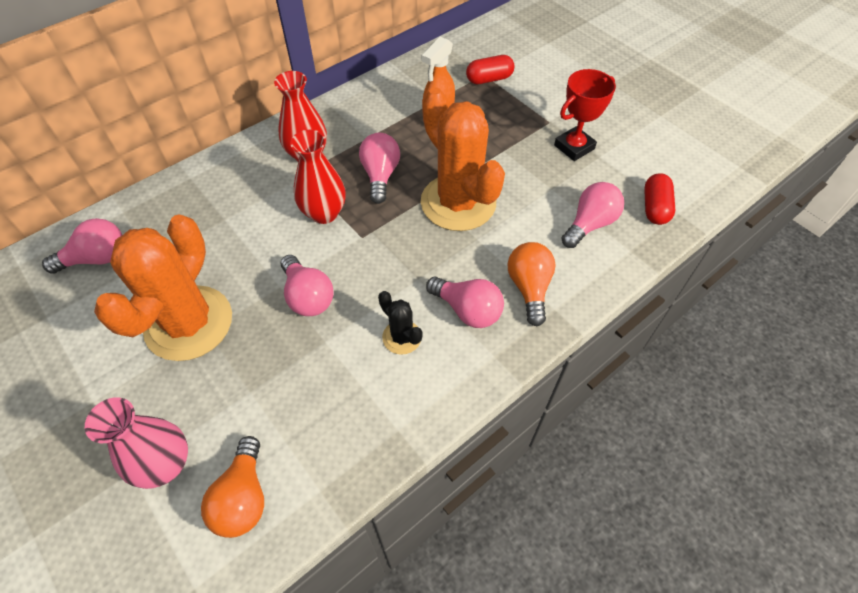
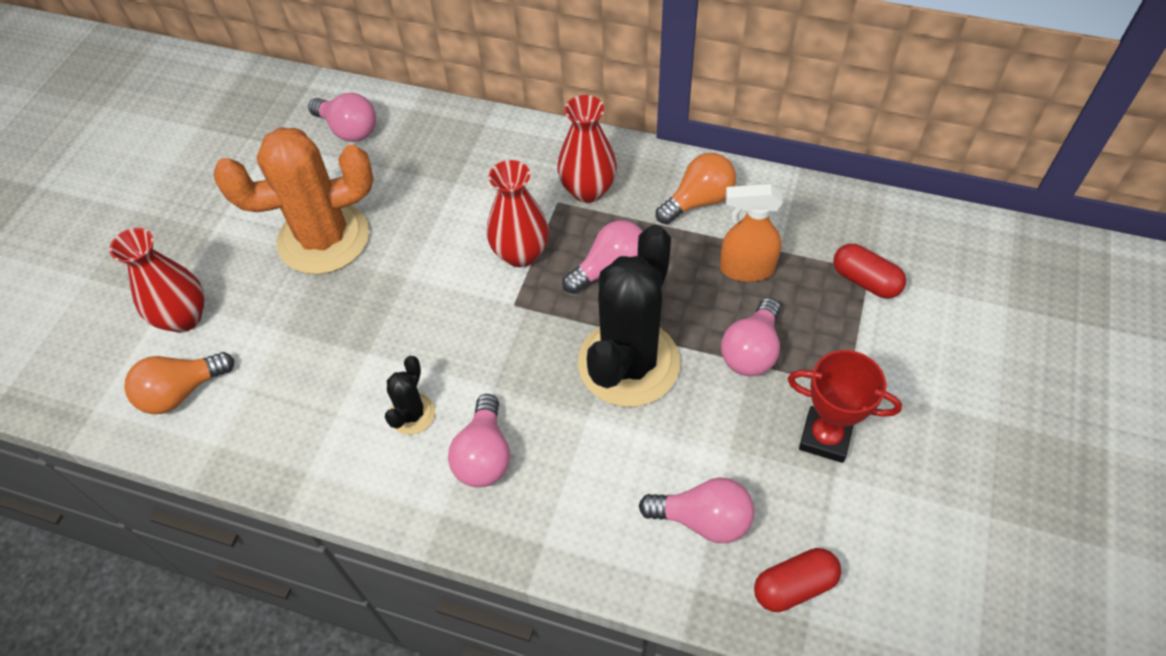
camera: 60 degrees right, 0 degrees up
(166, 464) = (184, 318): pink vase -> red vase
(308, 296) = (409, 306): pink light bulb -> pink light bulb (751, 351)
(458, 203) = (628, 363): orange cactus -> black cactus
(529, 288) = (555, 501): orange light bulb -> orange light bulb (698, 201)

